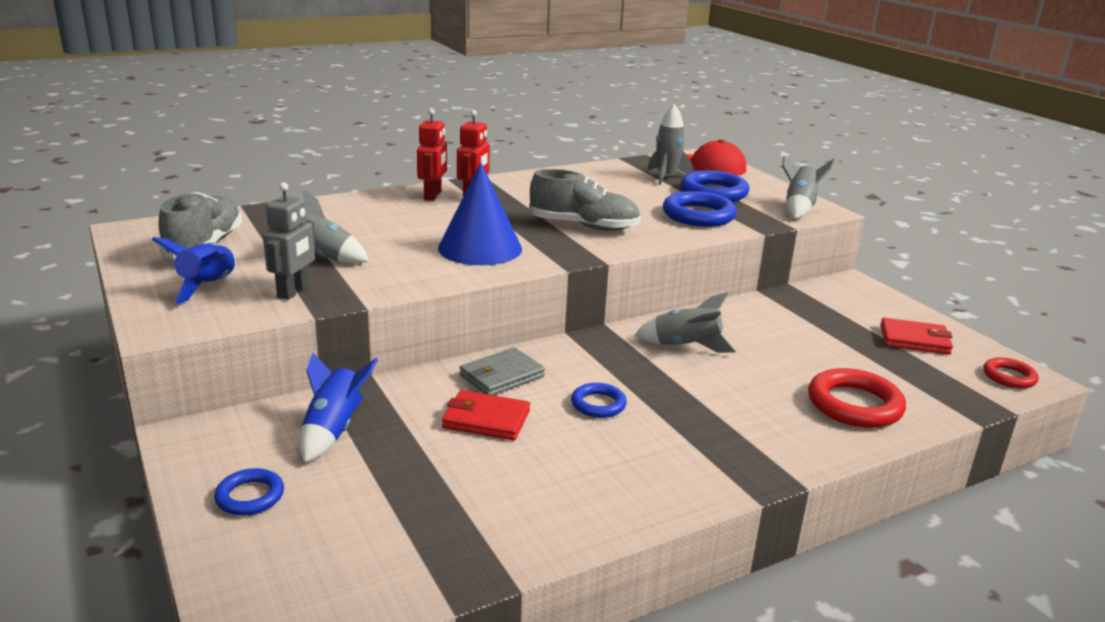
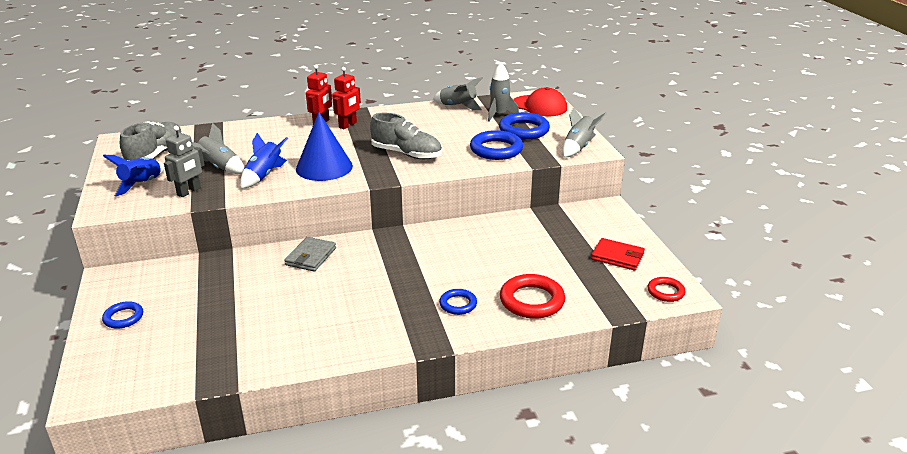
camera: 15 degrees right, 5 degrees up
(333, 430) = (190, 282): blue rocket -> blue rocket (264, 176)
(486, 419) = (283, 285): red wallet -> none
(501, 376) = (310, 256): grey wallet -> grey wallet turned 45 degrees counterclockwise
(598, 404) = (359, 282): blue ring -> blue ring (458, 304)
(685, 346) = (446, 247): grey rocket -> grey rocket (458, 106)

